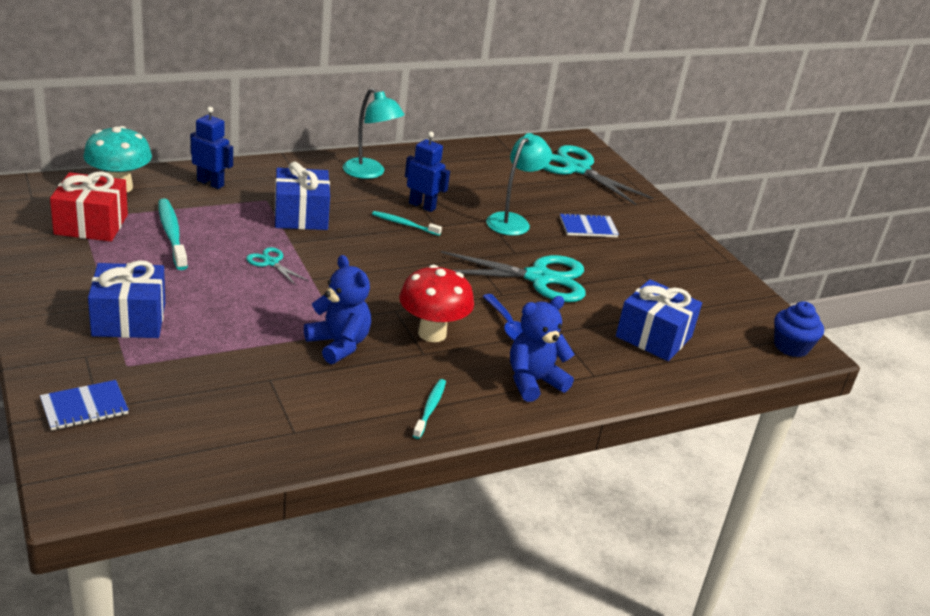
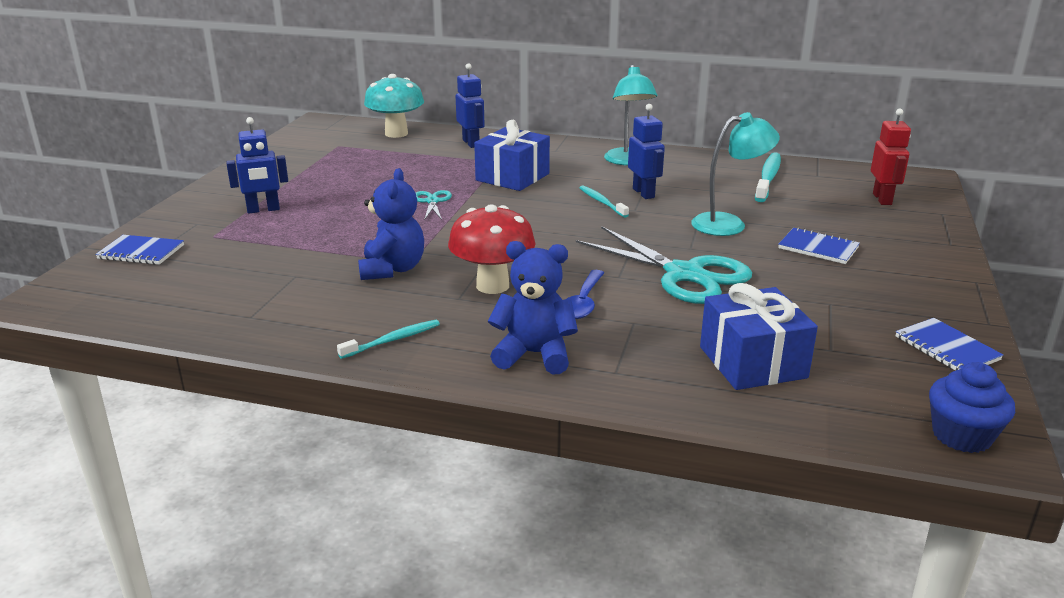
camera: 45 degrees right, 5 degrees down
(91, 224) = (337, 150): red gift -> none
(129, 319) = (263, 210): blue gift -> blue robot
(172, 234) = (385, 167): turquoise toothbrush -> turquoise toothbrush (768, 178)
(577, 169) = (882, 199): turquoise scissors -> red robot
(729, 288) = (946, 348): none -> blue notebook

